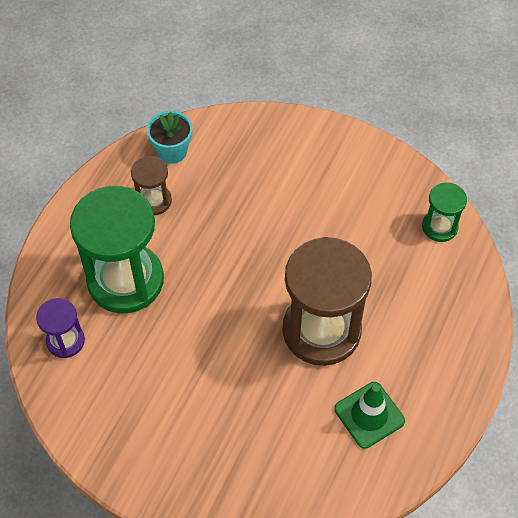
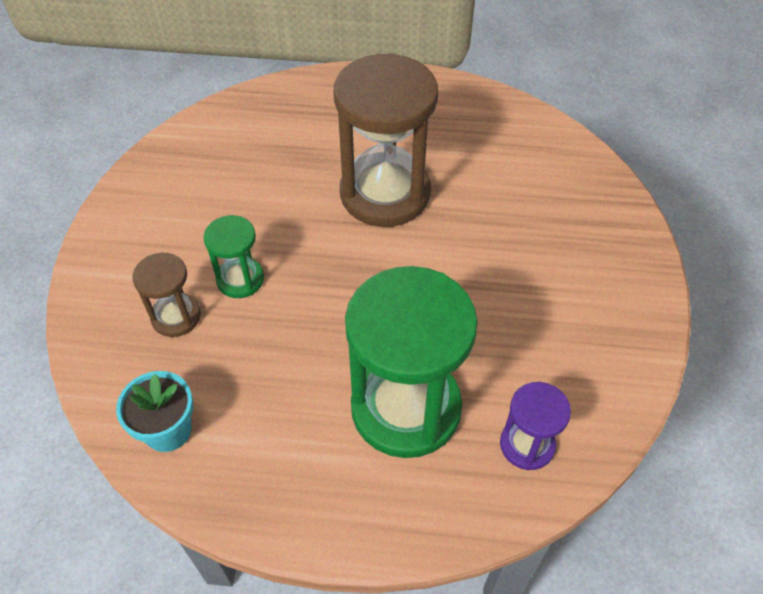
camera: 110 degrees left, 5 degrees down
(154, 201) = (264, 421): brown hourglass -> brown hourglass (176, 316)
(369, 415) = (460, 136): green traffic cone -> none
(439, 227) = (214, 130): green hourglass -> green hourglass (240, 279)

